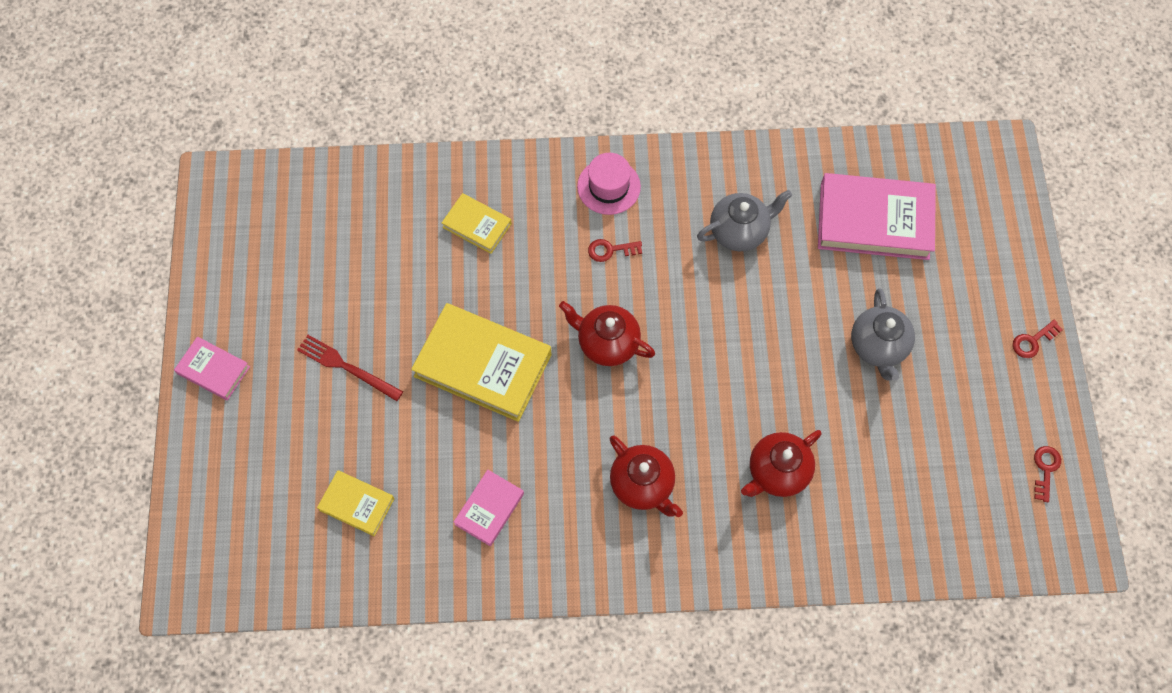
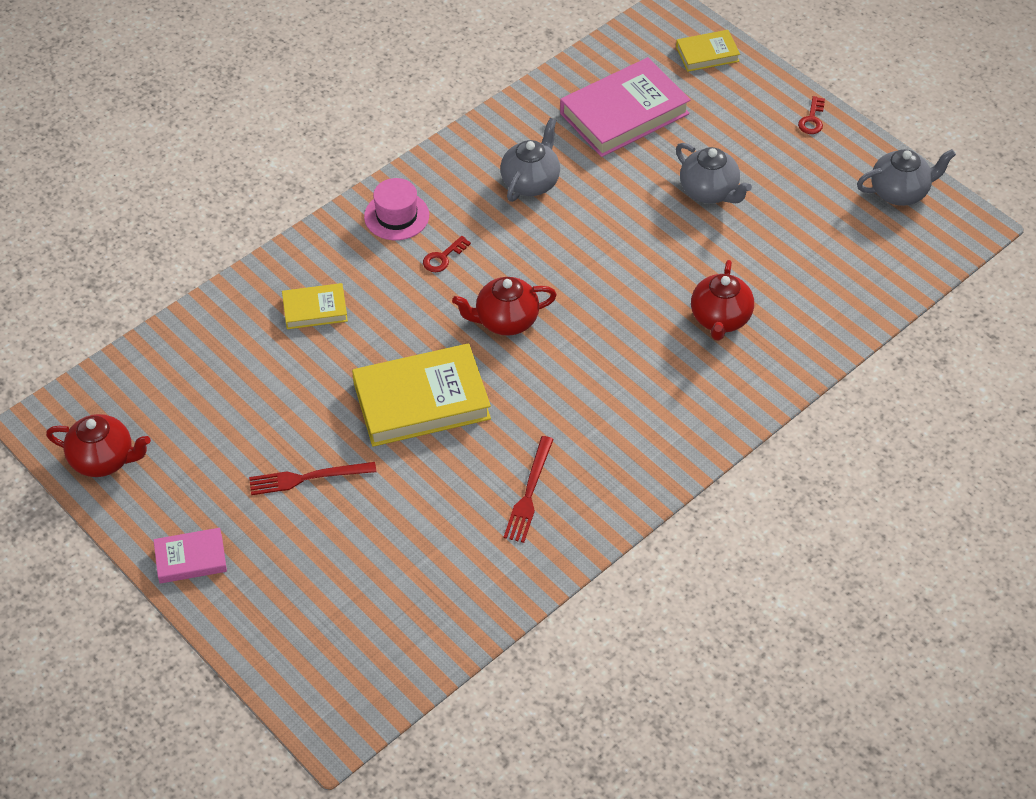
camera: 40 degrees left, 15 degrees down
(357, 504) = (418, 565): yellow book -> yellow book (707, 54)
(489, 509) = (529, 493): pink book -> red fork
(643, 485) = (631, 395): red teapot -> red teapot (104, 459)
(1045, 469) = (900, 192): red key -> grey teapot

